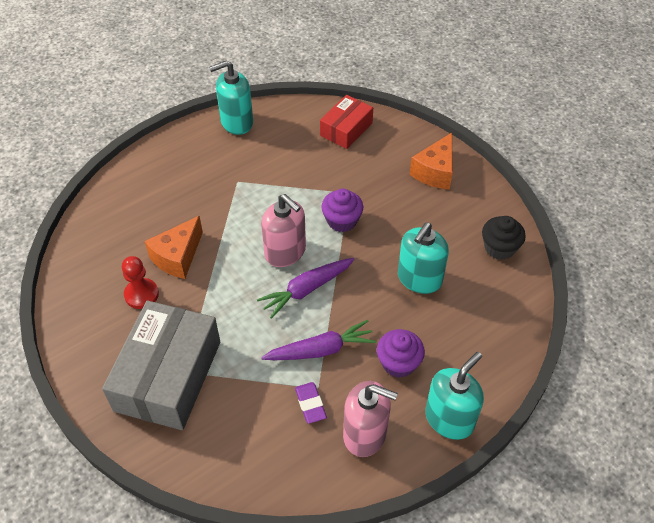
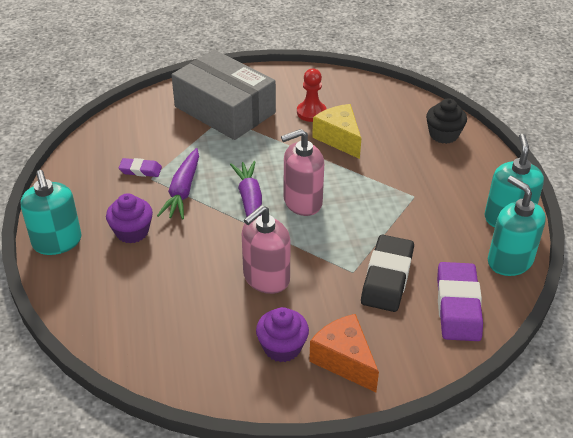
camera: 115 degrees right, 10 degrees down
(177, 257) = (339, 138): orange cheese -> yellow cheese
(342, 172) = (387, 277): none -> black eraser
(342, 221) = (317, 253): purple cupcake -> purple cupcake (282, 347)
(346, 129) = (458, 306): red box -> purple eraser
(365, 434) = (90, 190): pink soap dispenser -> pink soap dispenser (266, 278)
(419, 279) = (206, 282): turquoise soap dispenser -> turquoise soap dispenser (509, 261)
(499, 248) = (197, 366): black cupcake -> black cupcake (443, 135)

